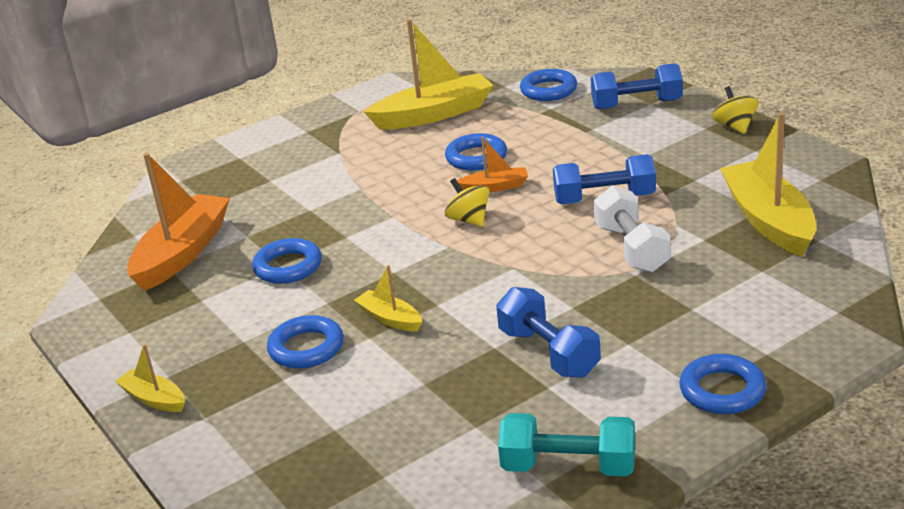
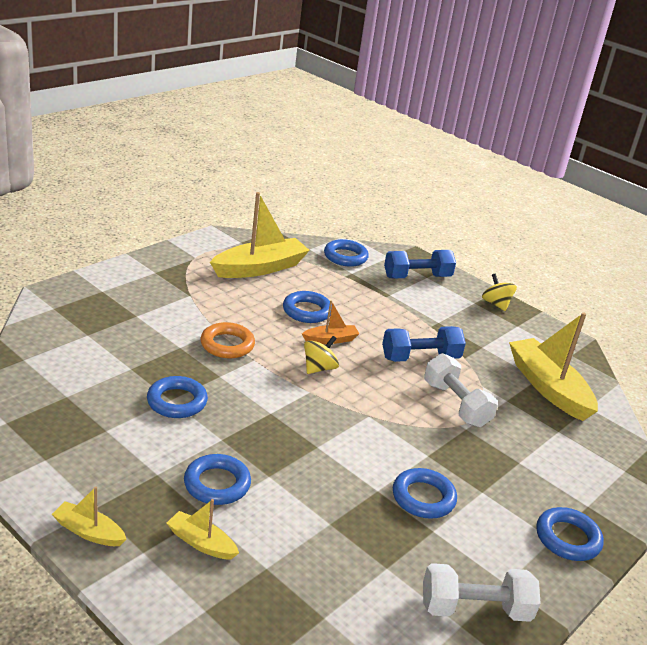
camera: 20 degrees left, 0 degrees up
(182, 253) = (75, 381): orange boat -> none
(365, 203) = (227, 345): none -> orange ring
(390, 319) = (282, 458): yellow boat -> yellow boat (201, 543)
(469, 220) = (319, 368): yellow spinning top -> yellow spinning top turned 90 degrees clockwise
(549, 353) = (423, 498): blue dumbbell -> blue ring
(568, 467) = (475, 609): turquoise dumbbell -> white dumbbell

